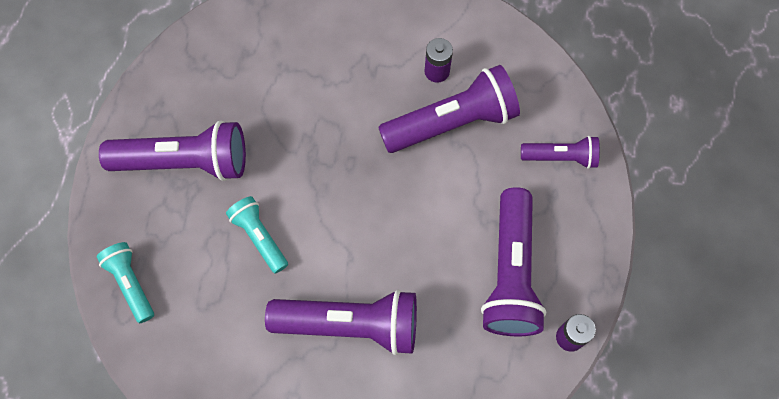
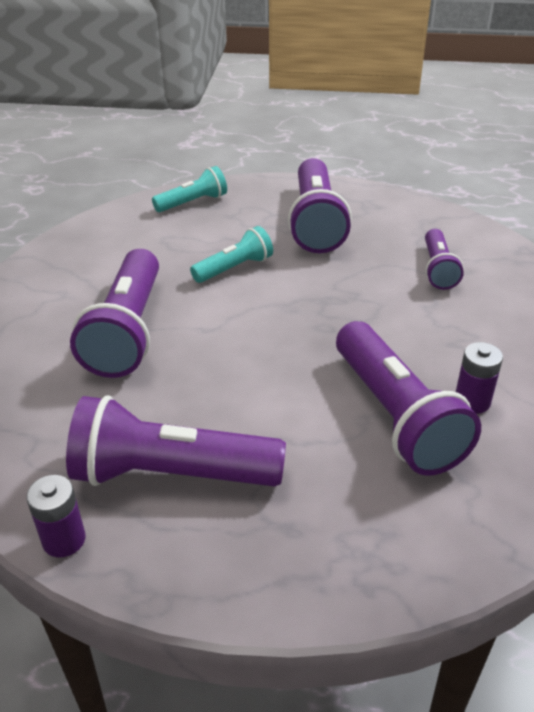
camera: 90 degrees right, 30 degrees down
(561, 157) = (357, 543): purple flashlight -> purple flashlight (438, 269)

